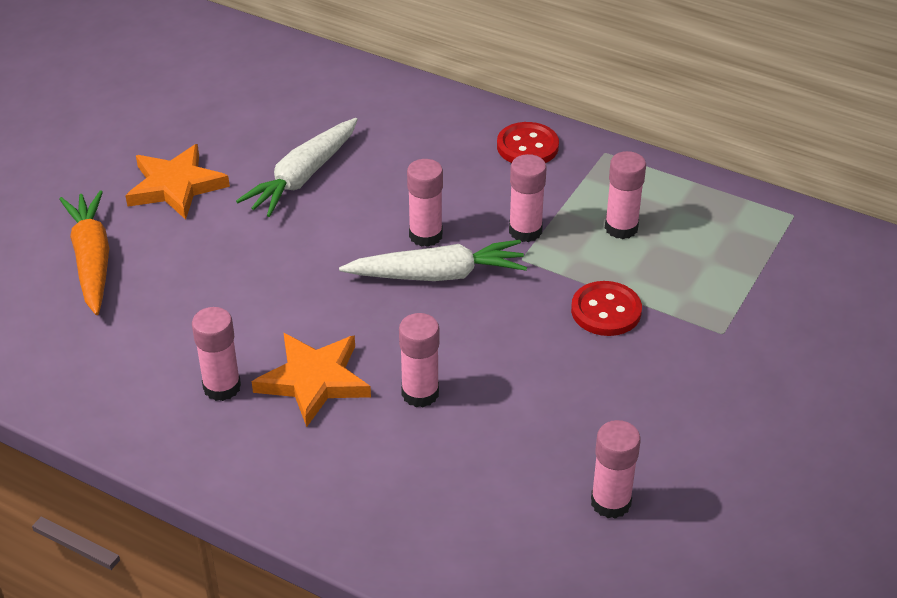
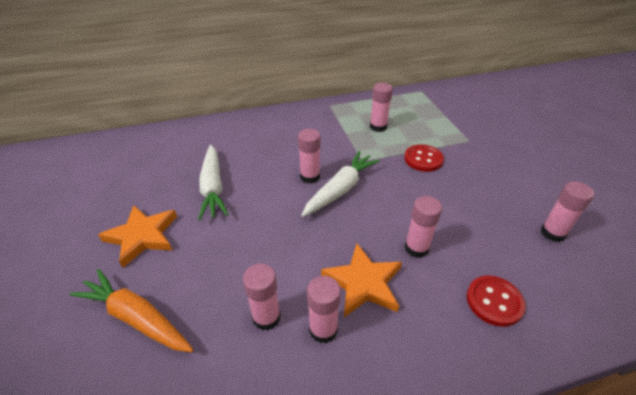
camera: 45 degrees left, 0 degrees up
(525, 231) = (347, 149): pink glue stick -> pink glue stick (266, 317)
(527, 146) = (298, 118): red button -> red button (494, 301)

